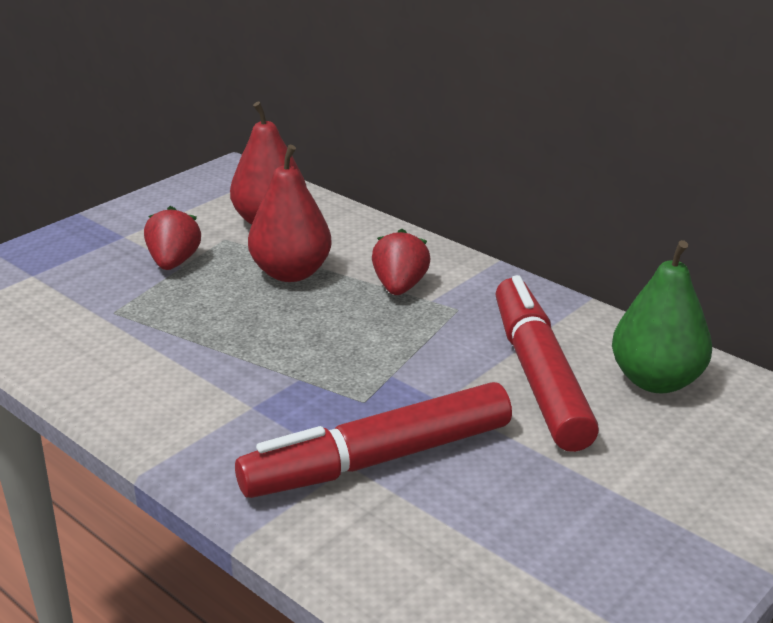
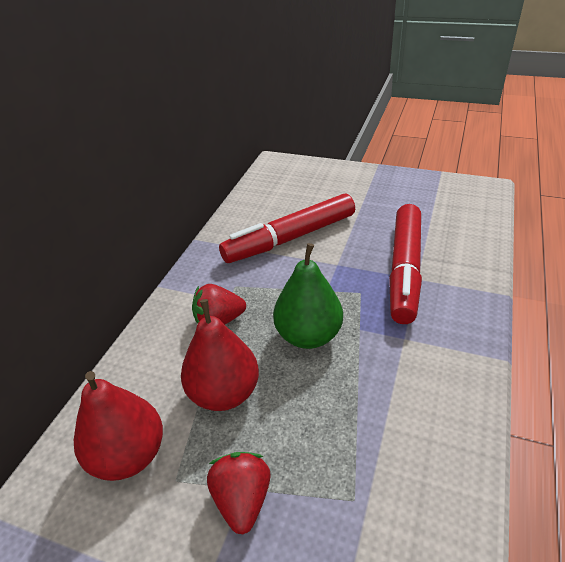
camera: 110 degrees left, 10 degrees up
(174, 262) = (242, 500): red strawberry -> red strawberry turned 105 degrees clockwise
(378, 460) = (405, 269): red marker -> red marker turned 60 degrees clockwise
(656, 380) = (270, 205): green pear -> green pear (308, 335)

